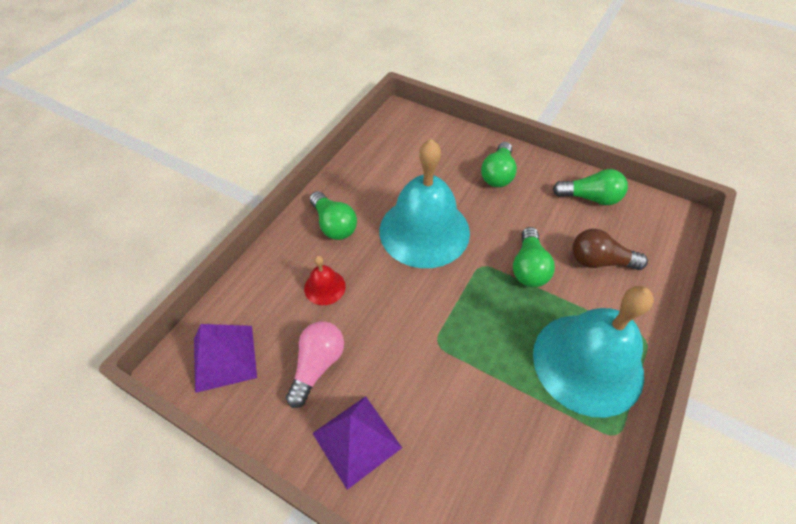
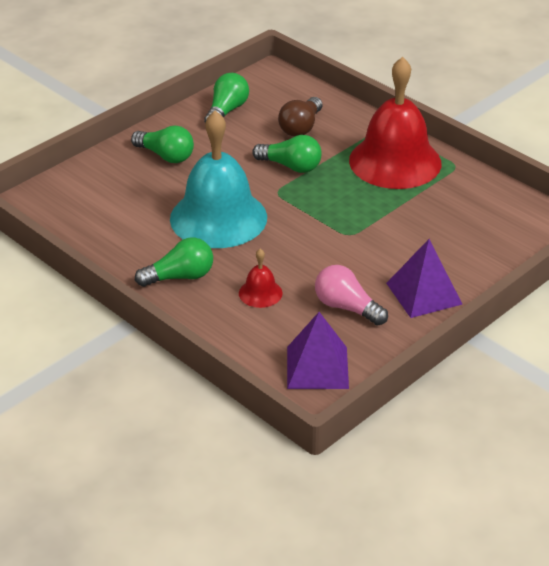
camera: 75 degrees left, 15 degrees down
(587, 363) = (395, 161): turquoise bell -> red bell

